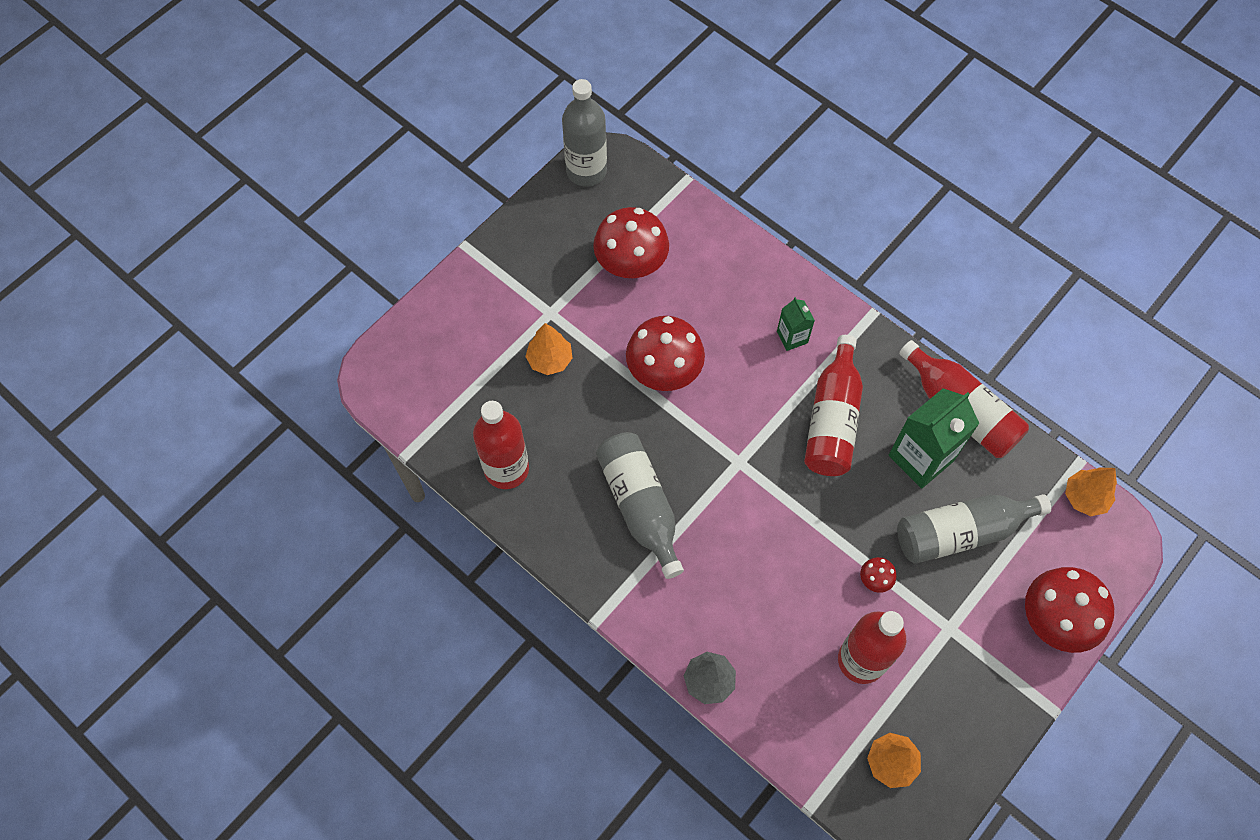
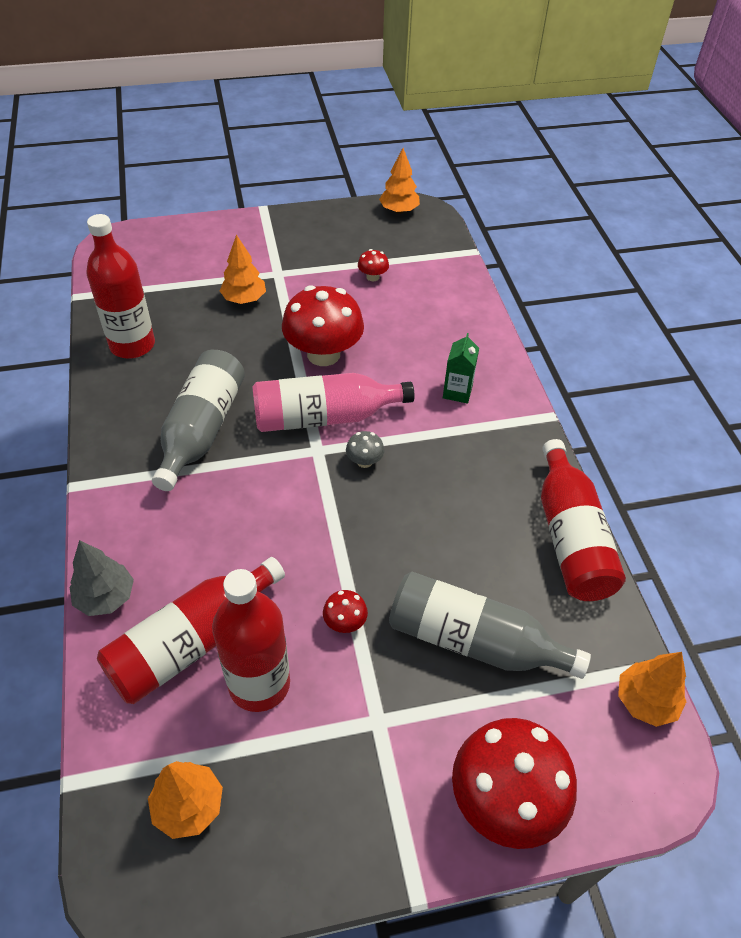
camera: 35 degrees right, 15 degrees down
(586, 171) = (399, 211): grey bottle -> orange tree
(631, 263) = (372, 277): red mushroom -> red mushroom, size x0.43
(717, 429) = (324, 417): none -> pink bottle
(780, 447) = (364, 461): none -> grey mushroom
(832, 419) = (433, 470): red bottle -> red bottle (192, 642)
(921, 458) = (491, 551): green carton -> none

